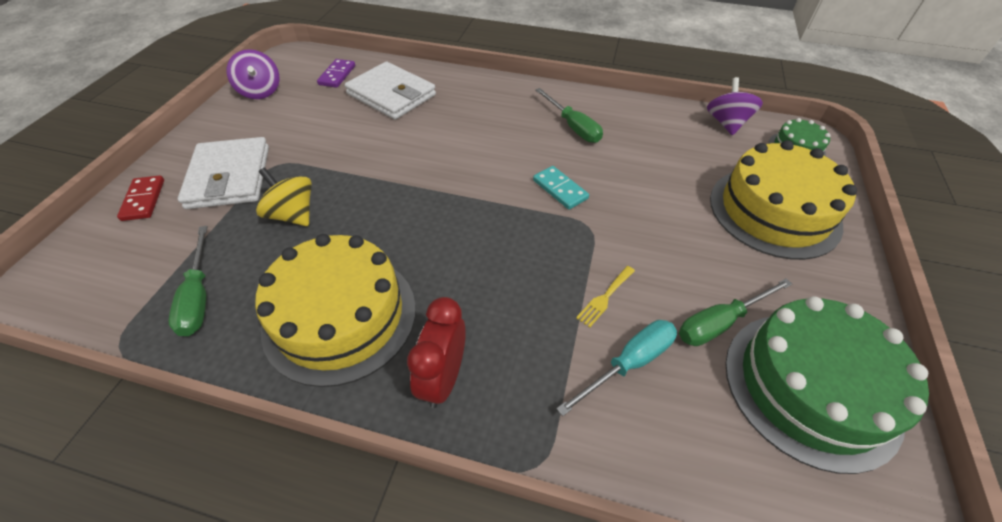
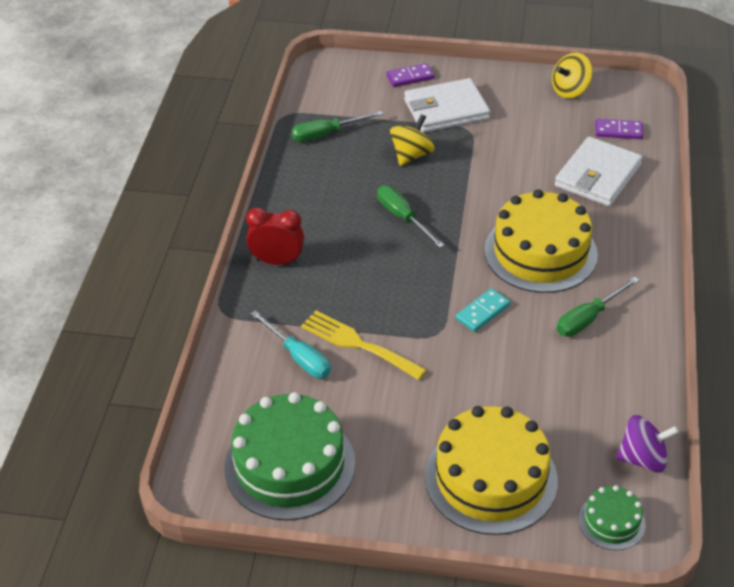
camera: 85 degrees right, 5 degrees down
(144, 200) = (410, 77): red domino -> purple domino
(260, 91) = (570, 90): purple spinning top -> yellow spinning top
(340, 316) = (320, 203): yellow cake -> yellow cake (540, 252)
(604, 298) = (357, 344): yellow fork -> yellow fork, size x1.91
(720, 322) = (343, 416): green screwdriver -> green screwdriver (403, 217)

